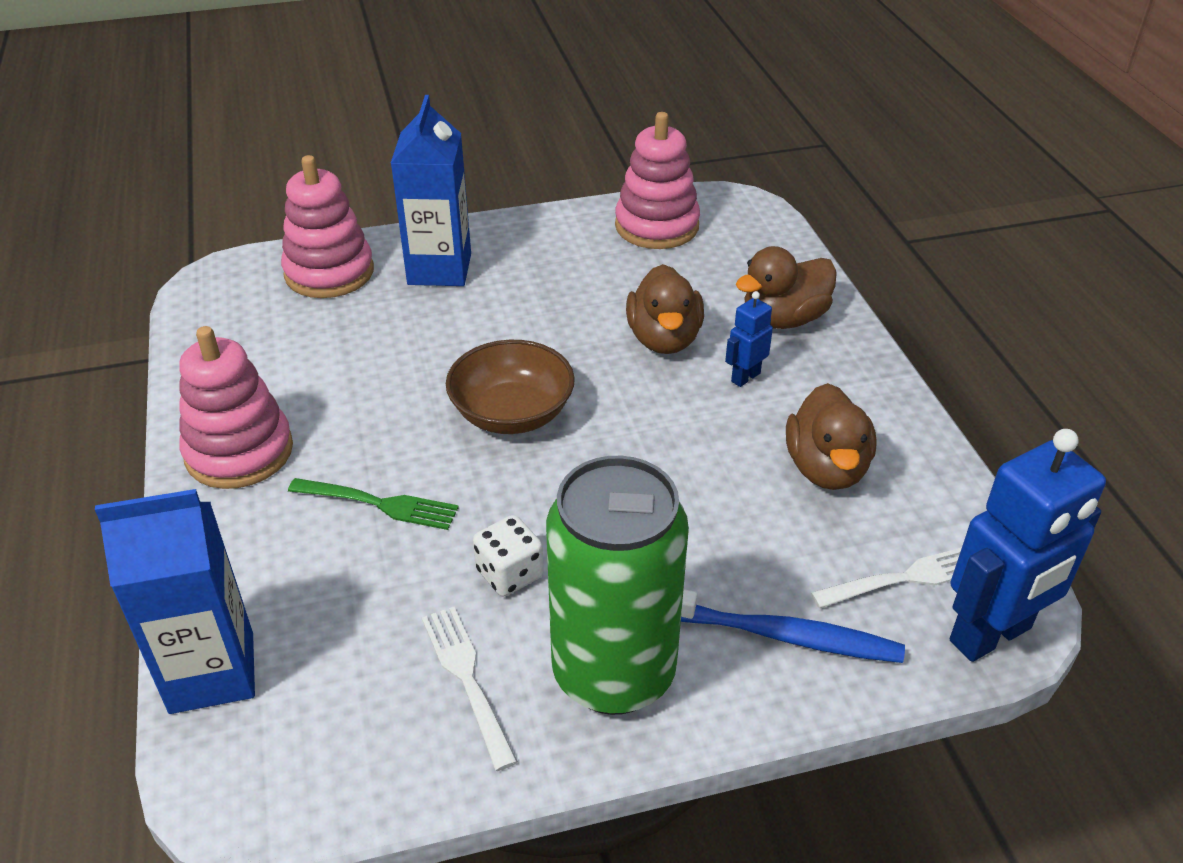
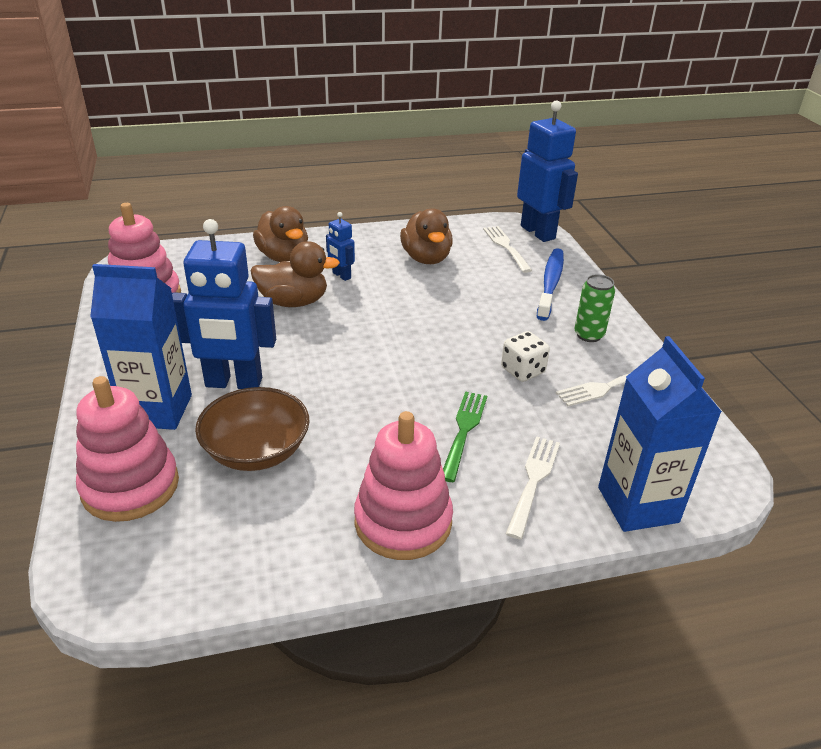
camera: 90 degrees left, 5 degrees down
(275, 566) = (533, 482): none -> white fork
(484, 311) = (233, 383): none -> blue robot
(512, 413) = (367, 369): brown bowl -> brown bowl (256, 451)
(613, 673) = (589, 335): green can -> green can, size x0.44
(826, 468) = (426, 258): brown duck -> brown duck turned 75 degrees clockwise

